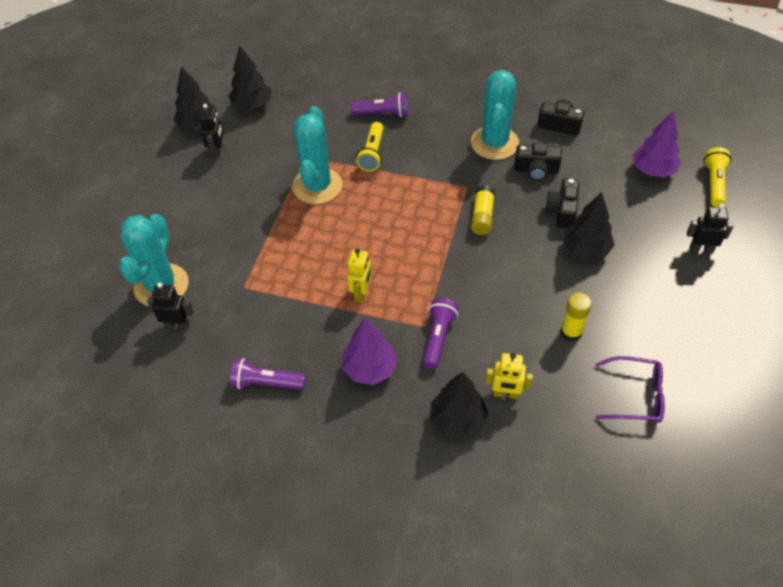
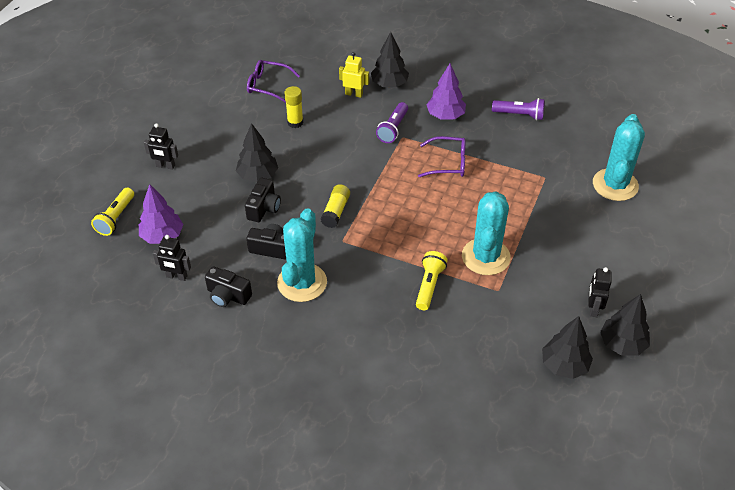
camera: 175 degrees left, 5 degrees down
(177, 325) = (593, 156): black robot -> black robot (176, 276)
(361, 293) = (448, 163): yellow robot -> purple glasses
(382, 114) = (413, 334): purple flashlight -> none

